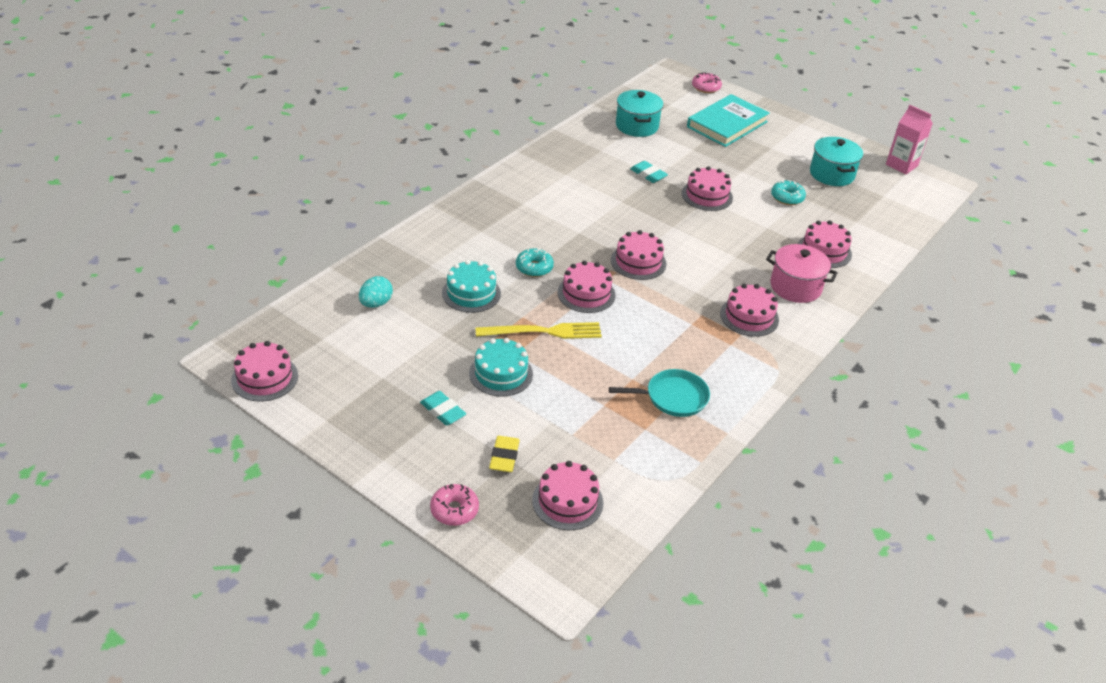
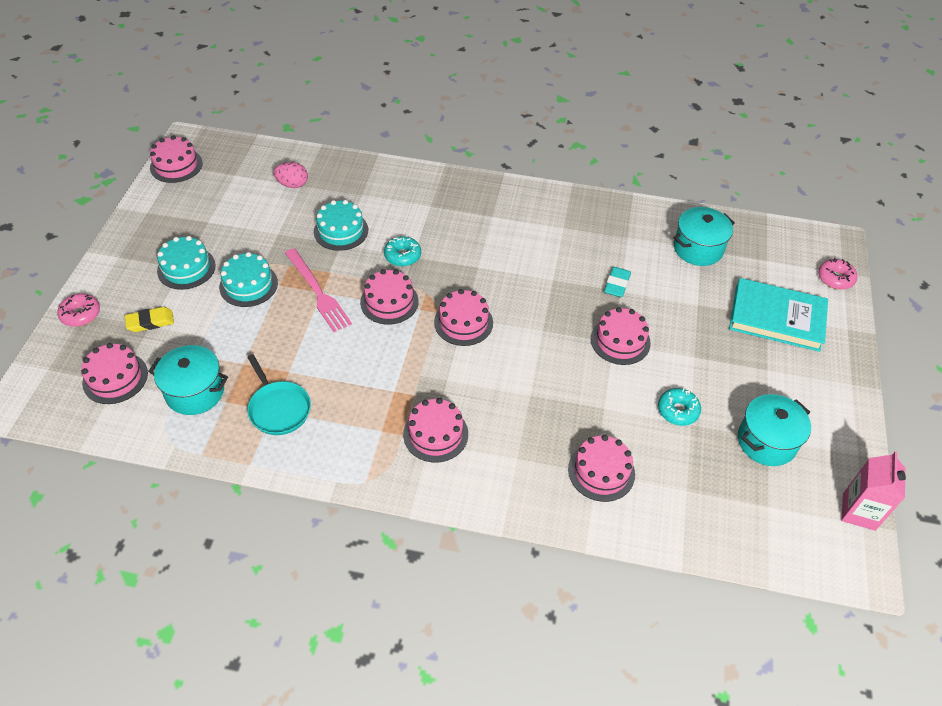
camera: 65 degrees right, 10 degrees up
(376, 303) = (292, 184): turquoise egg -> pink egg
(443, 411) = (186, 268): turquoise eraser -> turquoise cake
(543, 332) = (318, 292): yellow fork -> pink fork
(621, 447) = (195, 392): none -> turquoise pot
(795, 287) = (514, 461): pink pot -> none

